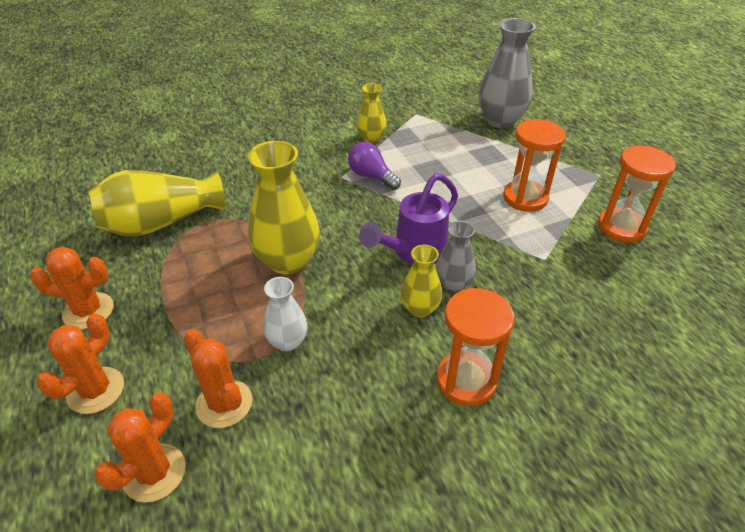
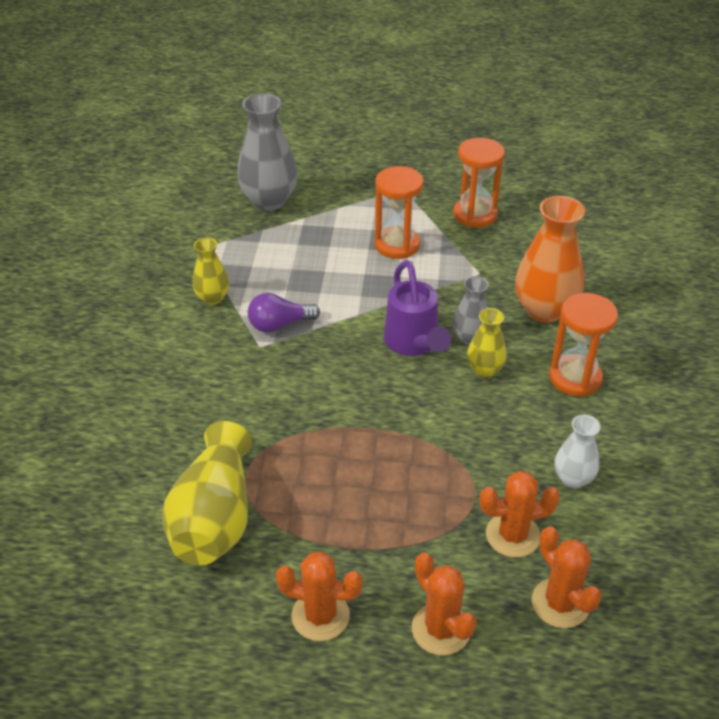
camera: 60 degrees left, 0 degrees up
(88, 311) = (320, 615): orange cactus -> orange cactus turned 75 degrees clockwise
(287, 341) = (467, 469): white vase -> white vase (573, 478)
(288, 261) = (361, 433): yellow vase -> none
(542, 322) = (544, 310): none -> orange vase

